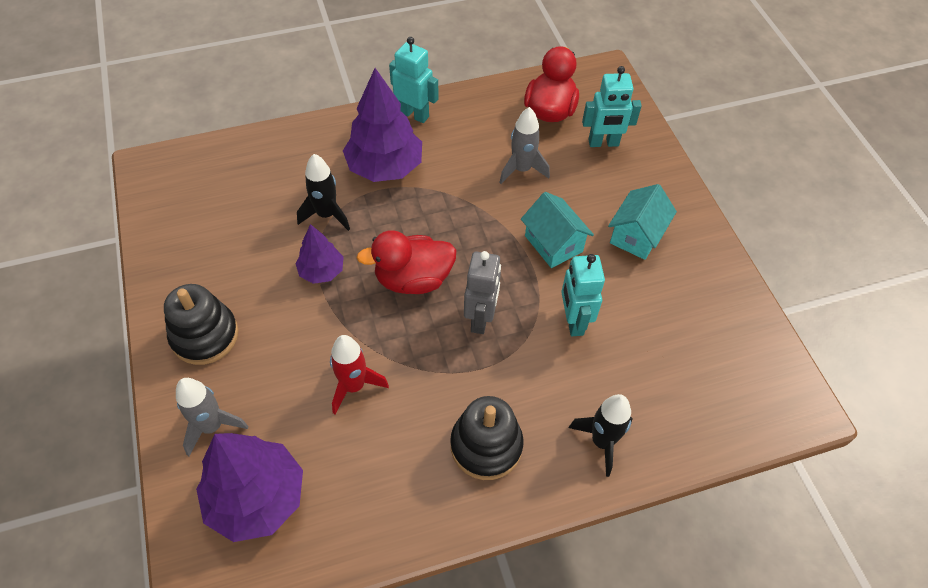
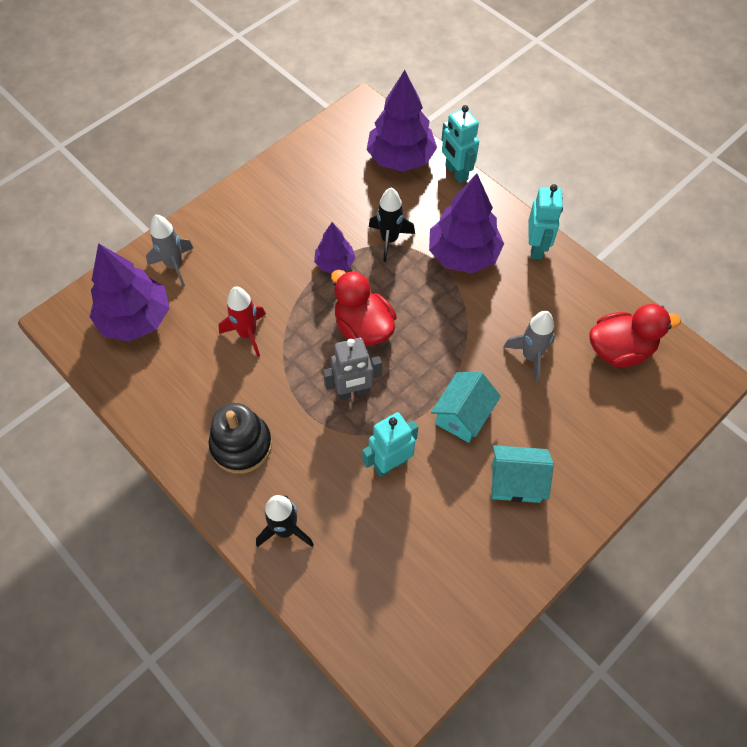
camera: 65 degrees right, 5 degrees up
(205, 336) = (241, 223): black stacking toy -> none
(237, 164) = (401, 158): none -> purple tree
(603, 143) = (611, 411): turquoise robot -> turquoise robot (456, 173)

